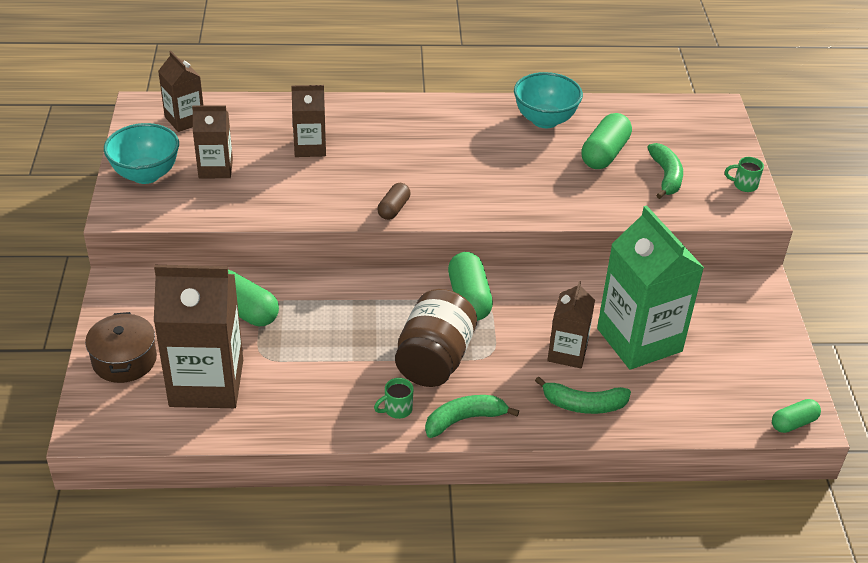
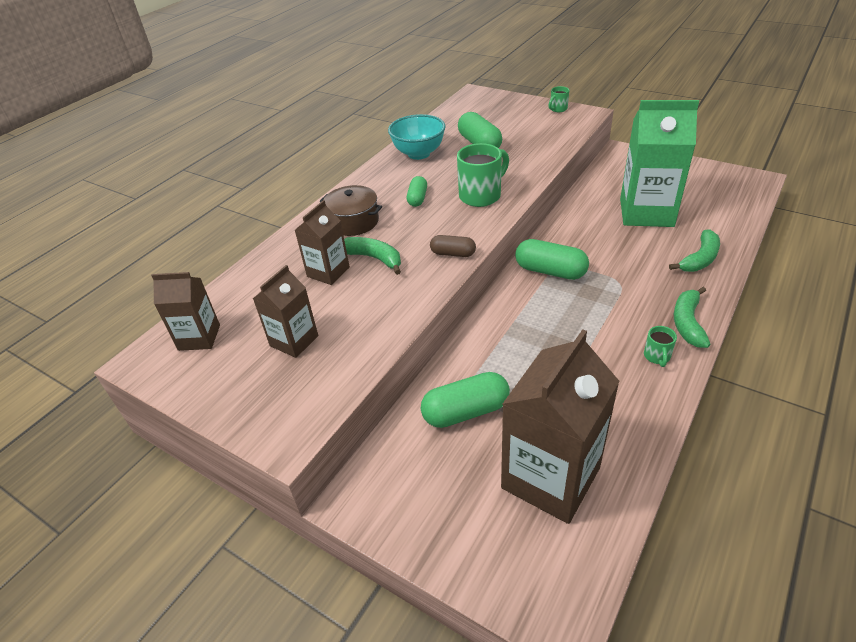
camera: 50 degrees left, 0 degrees up
(124, 360) = (472, 539): brown pot -> brown pot (353, 222)
(146, 174) = (249, 396): turquoise bowl -> none
(393, 209) = (453, 254): brown capsule -> brown capsule turned 45 degrees counterclockwise
(434, 359) = (609, 314): brown jar -> none
(504, 191) = (481, 196): none -> green mug
(567, 353) = (641, 247): brown carton -> none
(666, 176) = (524, 131): green banana -> green banana (373, 258)
(793, 423) = (758, 185): green capsule -> green capsule (417, 198)

